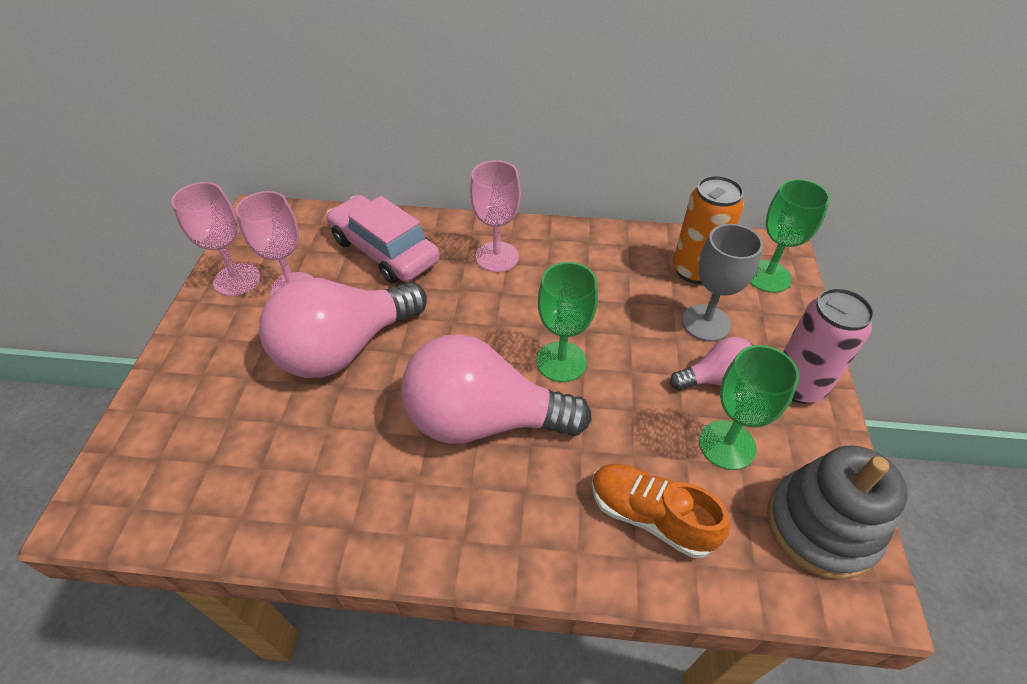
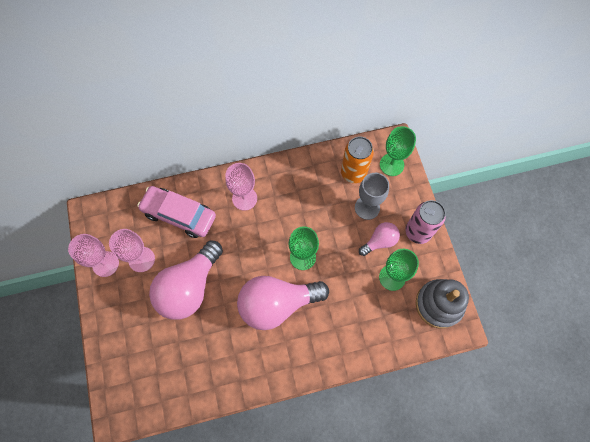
camera: 20 degrees left, 20 degrees up
(650, 516) = (367, 326): orange shoe -> none

